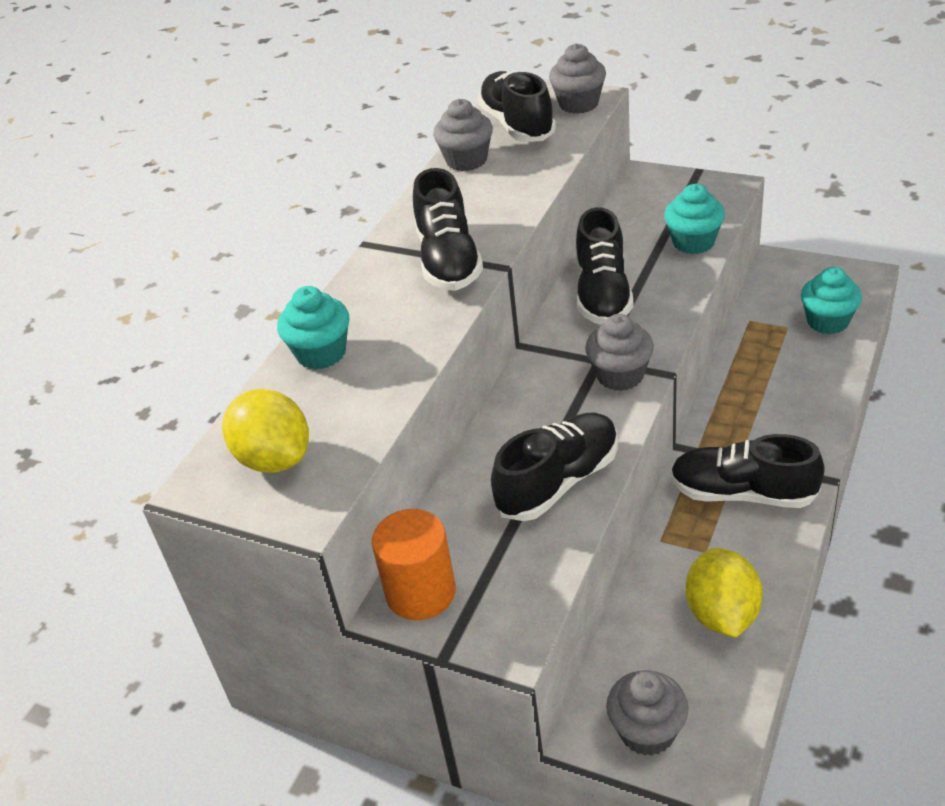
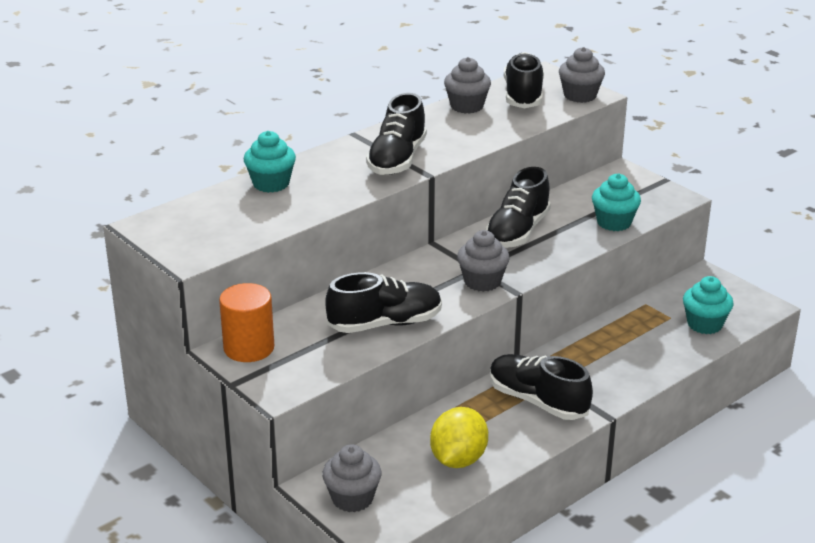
camera: 20 degrees right, 10 degrees down
(274, 458) = (196, 227): yellow lemon -> none

